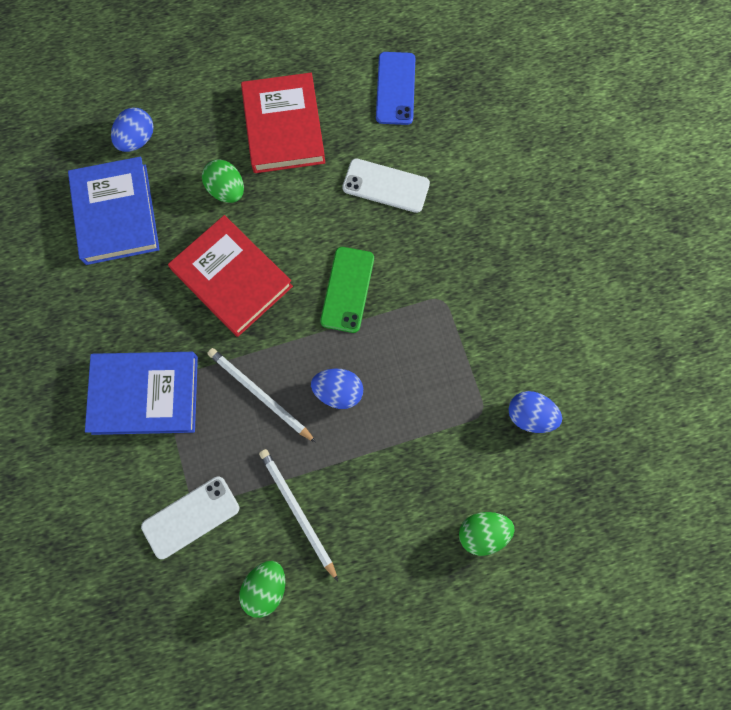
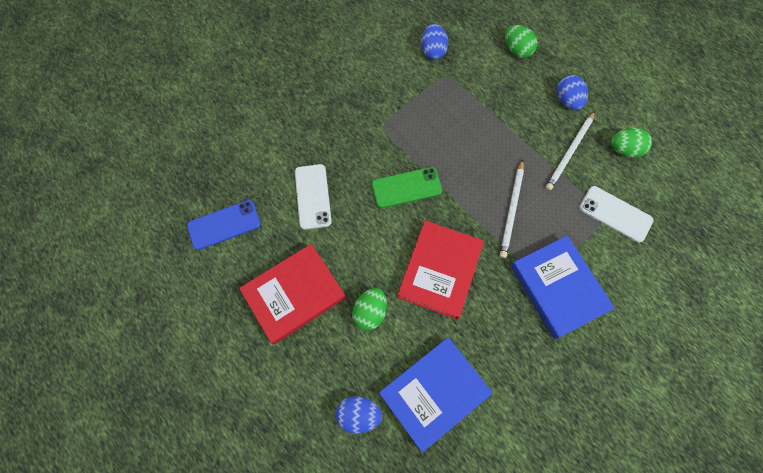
camera: 115 degrees left, 5 degrees down
(338, 392) = (481, 162): blue egg -> blue egg (567, 101)

